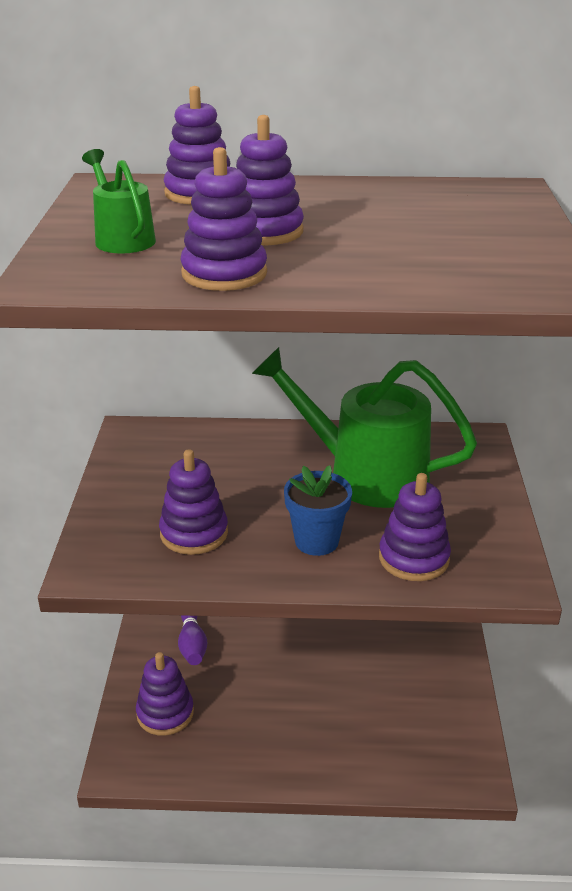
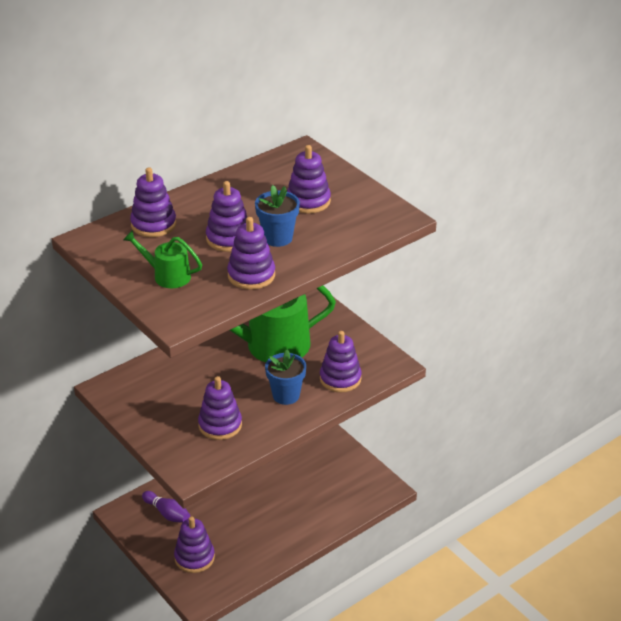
camera: 40 degrees left, 5 degrees up
(330, 251) = (277, 238): none -> blue flower pot
(439, 231) = (308, 201): none -> purple stacking toy

